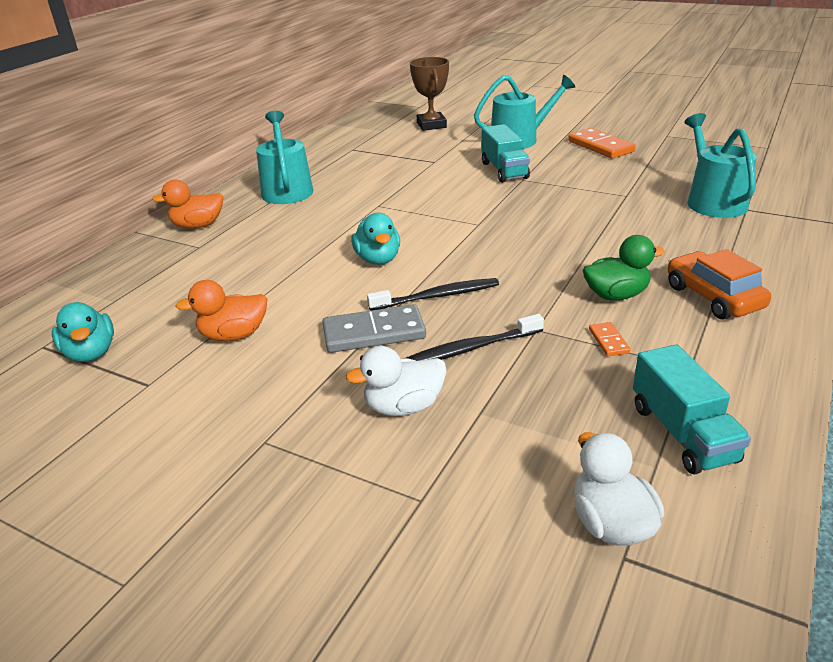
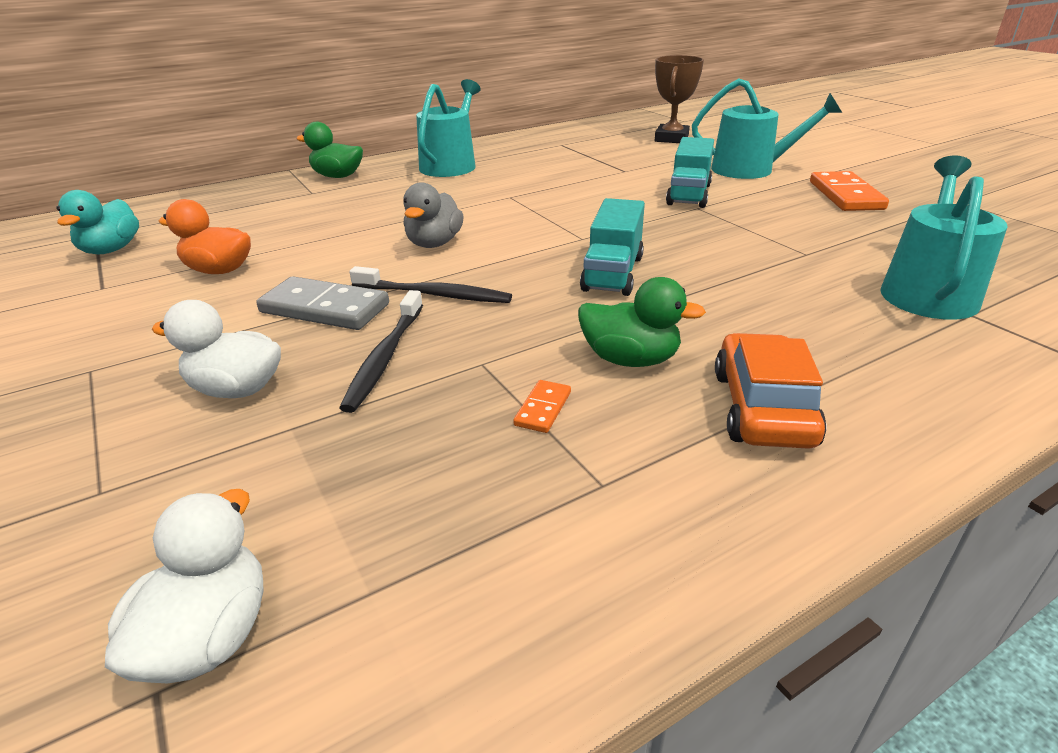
camera: 30 degrees right, 0 degrees up
(198, 226) = (337, 176): orange duck -> green duck
(378, 259) = (434, 243): turquoise duck -> grey duck
(470, 349) = (385, 357): black toothbrush -> black toothbrush turned 90 degrees counterclockwise
(682, 433) = (464, 567): turquoise truck -> turquoise truck (612, 273)

